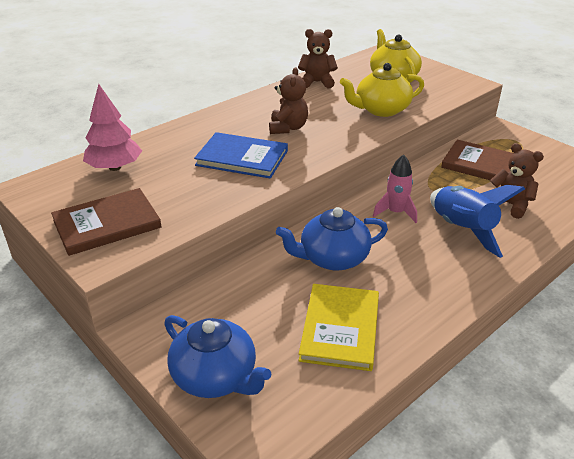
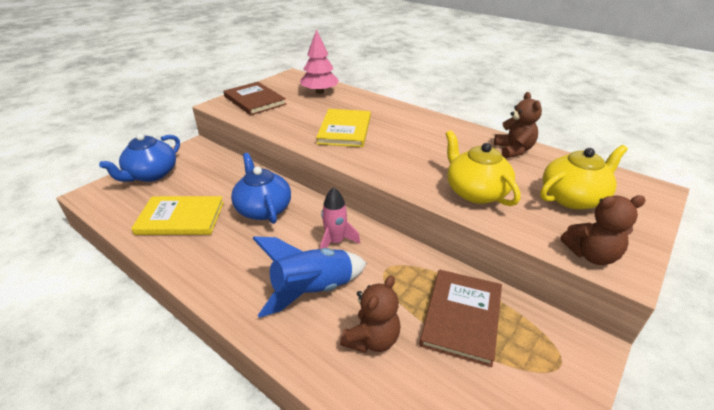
camera: 80 degrees right, 0 degrees up
(242, 158) = (344, 130): blue book -> yellow book
(288, 128) = (404, 143): brown teddy bear -> brown teddy bear (591, 255)

